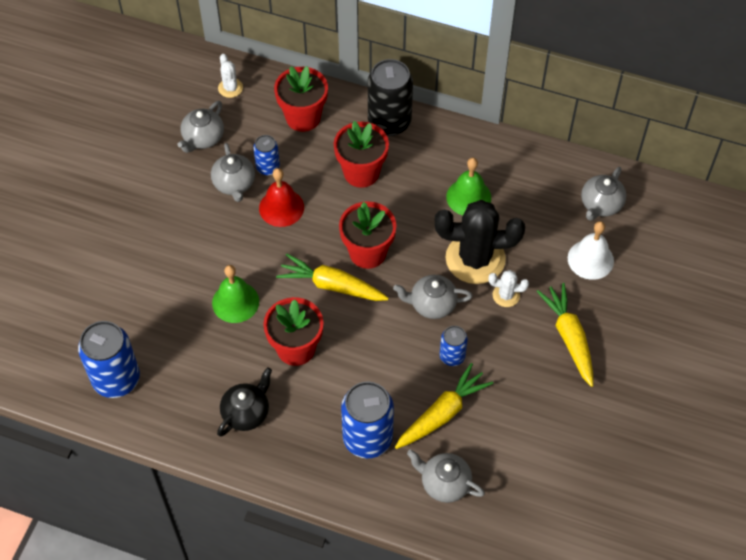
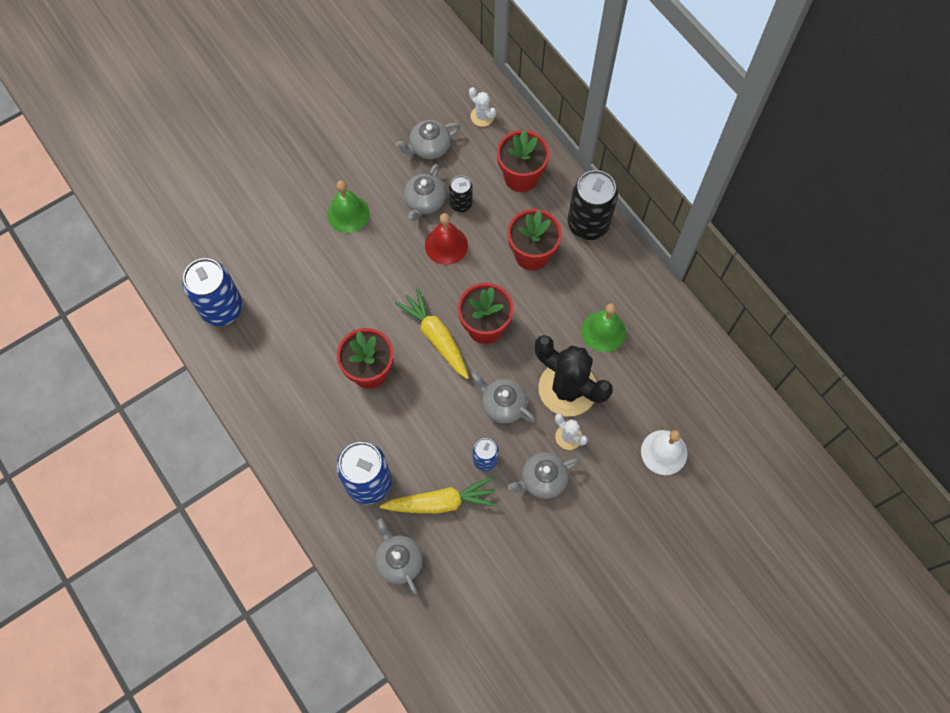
camera: 35 degrees right, 10 degrees up
(230, 88) = (482, 116): white cactus -> white cactus turned 60 degrees counterclockwise
(235, 302) = (353, 302): green bell -> green bell (348, 213)
(246, 413) = (295, 399): black teapot -> none
(268, 167) = (461, 204): blue can -> black can
(569, 338) = (592, 508): yellow carrot -> none
(600, 205) = (711, 409): grey teapot -> grey teapot (542, 479)

